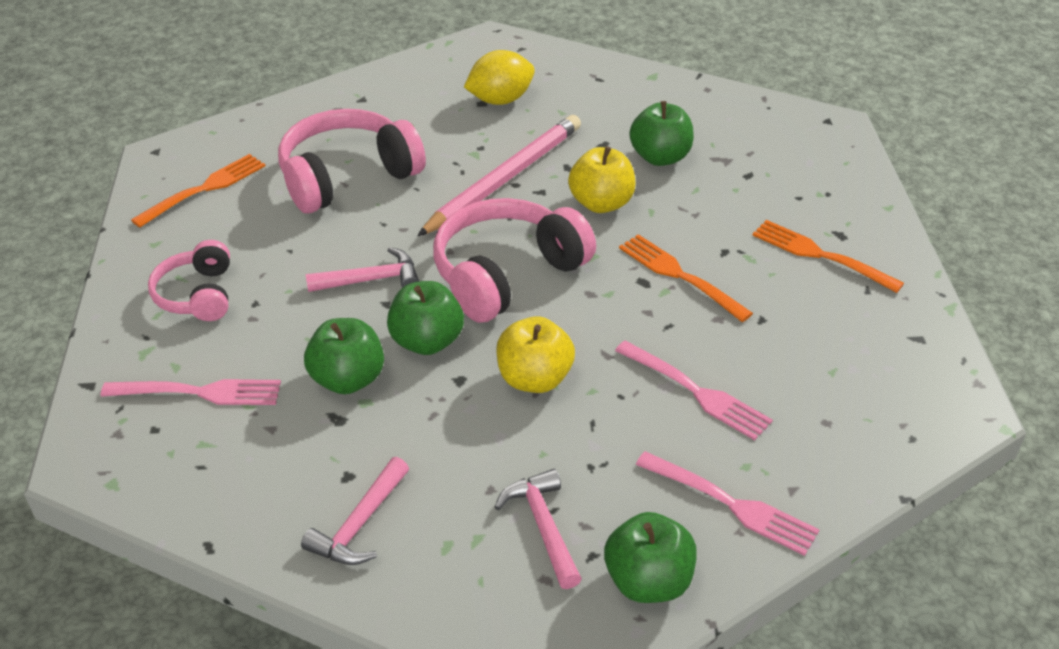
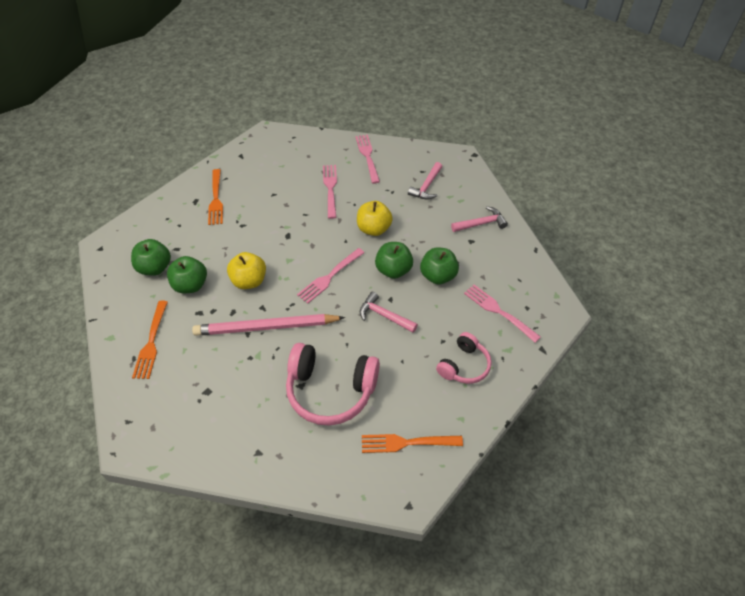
camera: 135 degrees left, 10 degrees up
(500, 100) = (197, 385): yellow lemon -> none
(507, 274) = (330, 276): pink headphones -> pink fork
(648, 581) = (415, 156): green apple -> green apple (155, 268)
(681, 276) = (272, 227): orange fork -> orange fork (151, 342)

